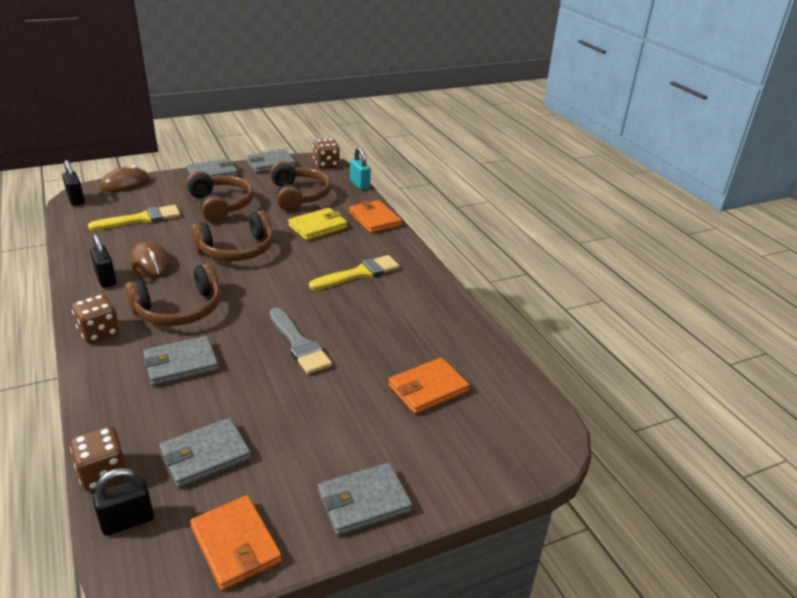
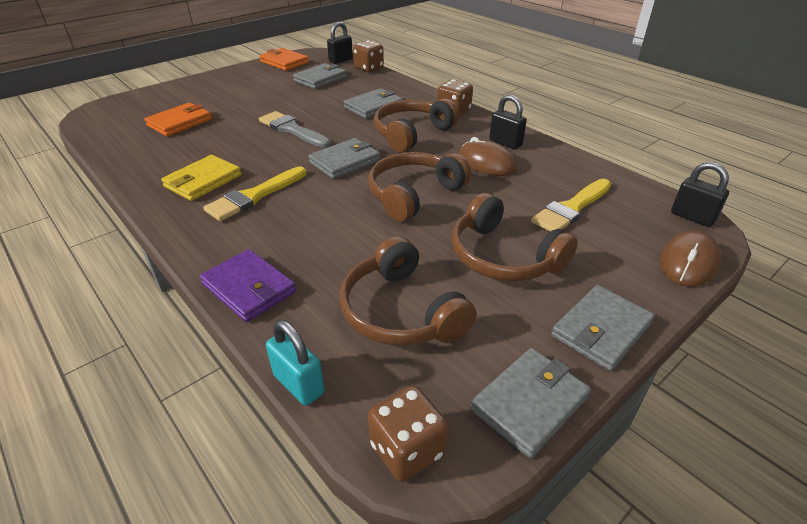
camera: 165 degrees right, 5 degrees up
(318, 227) = (334, 251): yellow wallet -> yellow wallet (203, 181)
(364, 502) = (223, 78): grey wallet -> grey wallet (345, 161)
(374, 219) = (249, 288): orange wallet -> purple wallet

